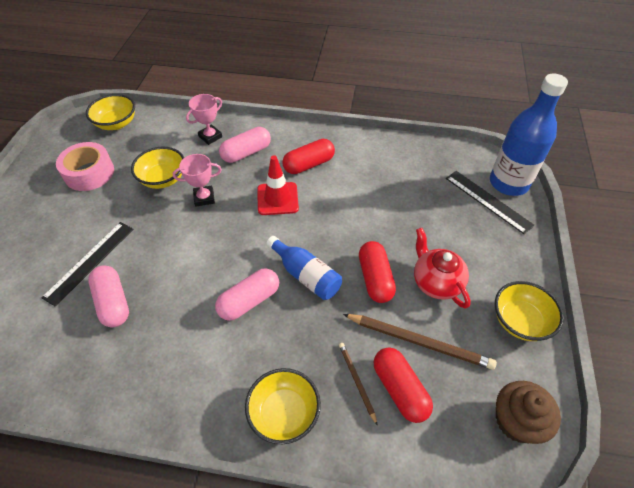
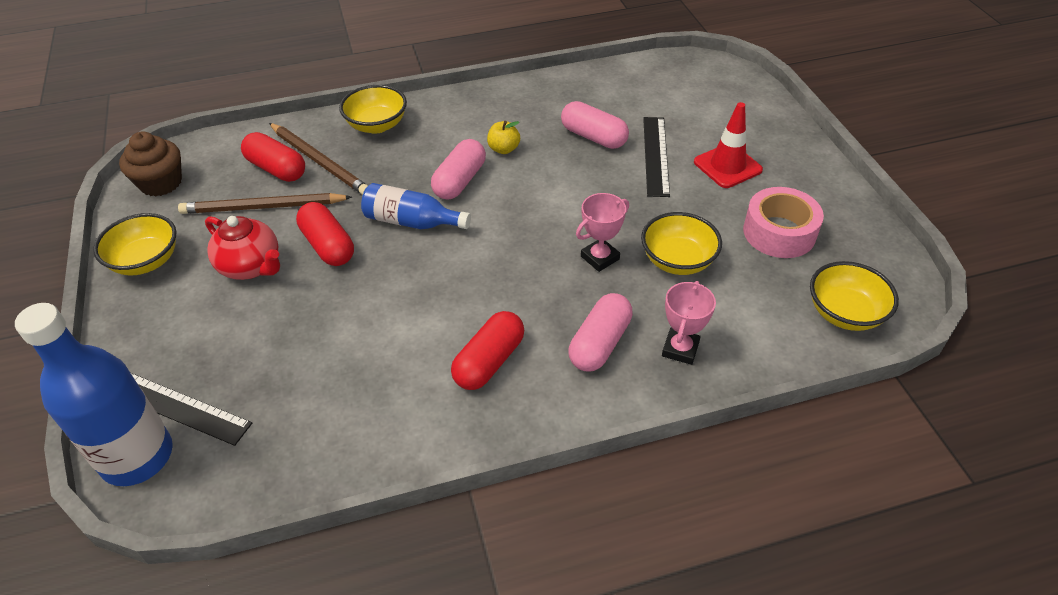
camera: 155 degrees right, 5 degrees down
(192, 322) = (504, 149): none -> yellow apple
(277, 199) = (502, 292): red traffic cone -> red traffic cone (727, 166)
(356, 381) = (320, 161): brown pencil -> brown pencil, size x1.83

